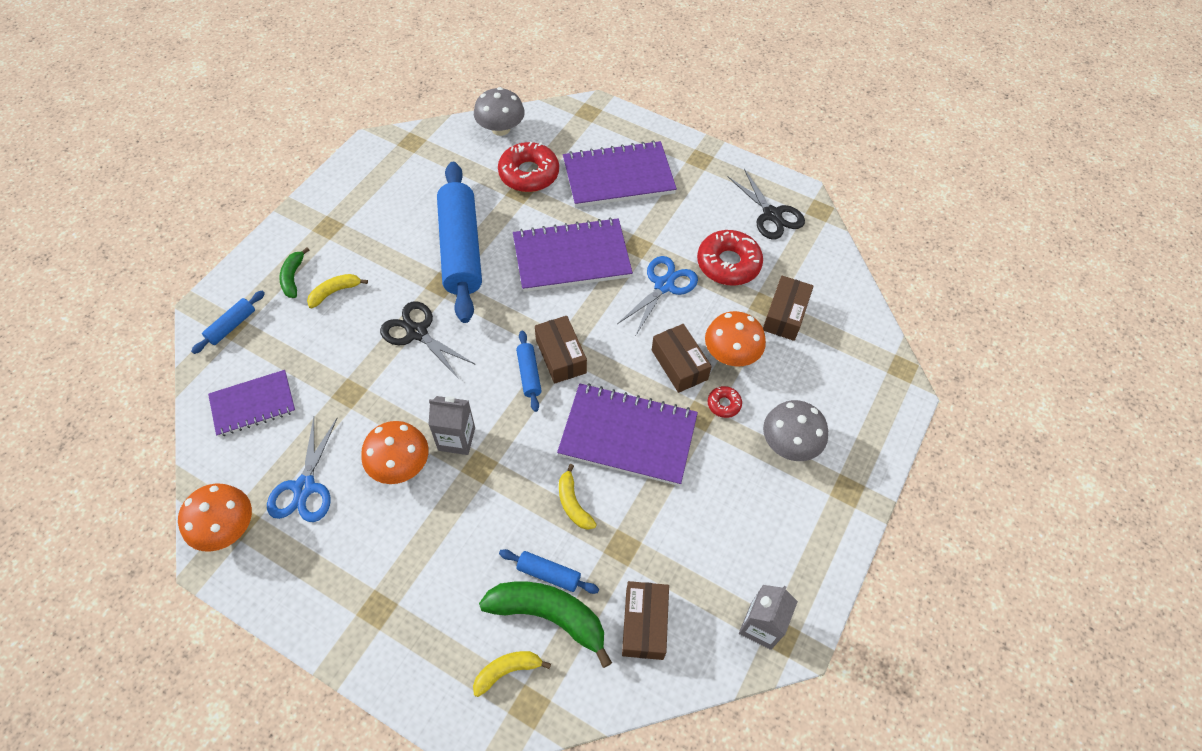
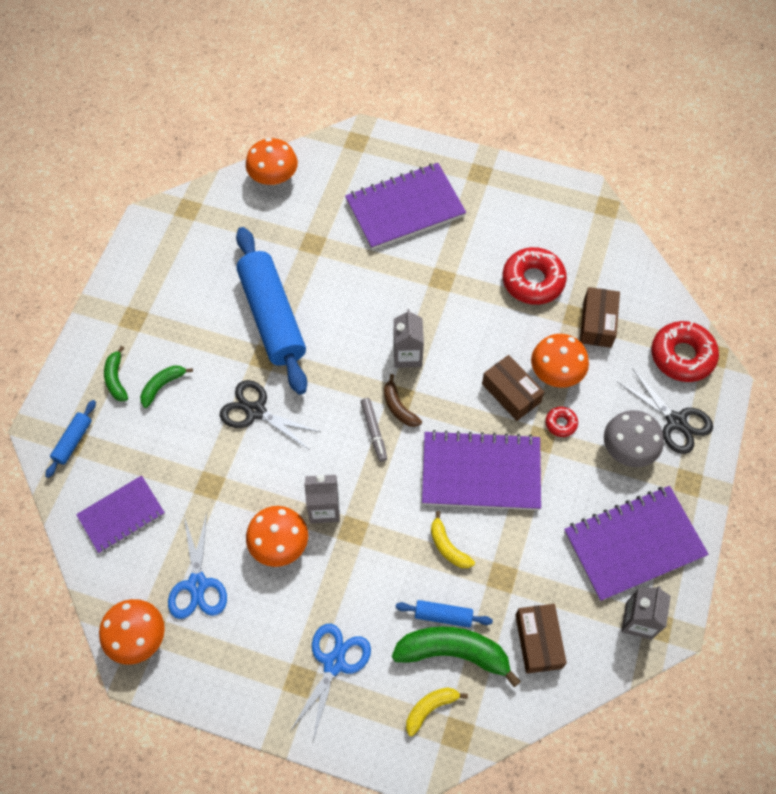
camera: 10 degrees left, 5 degrees up
(335, 292) = (162, 386): yellow banana -> green banana
(500, 128) = (273, 177): grey mushroom -> orange mushroom
(529, 174) = (316, 222): red donut -> red donut (682, 356)
(529, 374) = (374, 431): blue rolling pin -> grey marker
(561, 356) = (399, 407): brown box -> brown banana
(571, 257) = (382, 304): purple notebook -> purple notebook (634, 544)
(583, 309) = (407, 355): none -> grey carton
(664, 285) = (477, 315): blue scissors -> blue scissors (334, 663)
(772, 215) = (563, 221): black scissors -> black scissors (676, 421)

